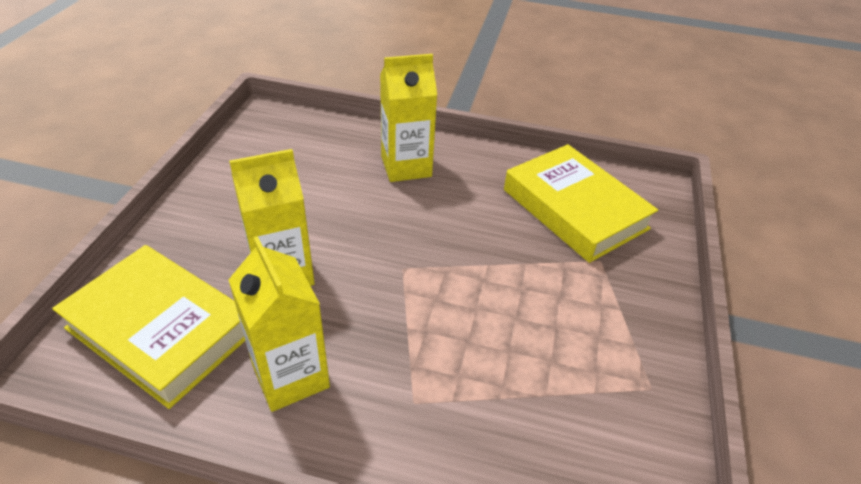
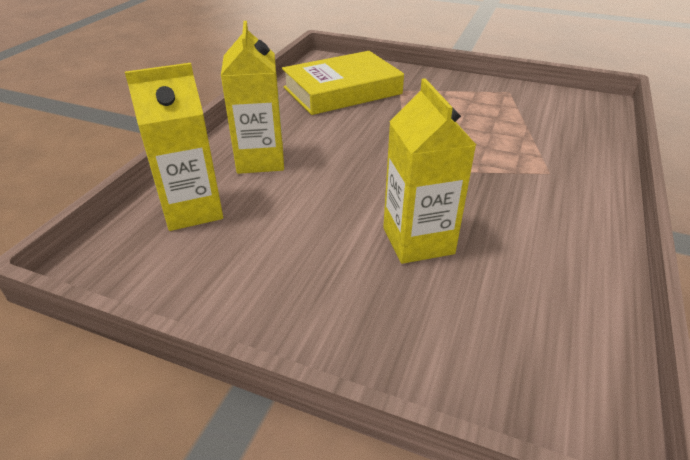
camera: 80 degrees left, 5 degrees down
(161, 330) = (513, 332): yellow book -> none
(291, 376) = (546, 233): yellow carton -> yellow carton (192, 210)

